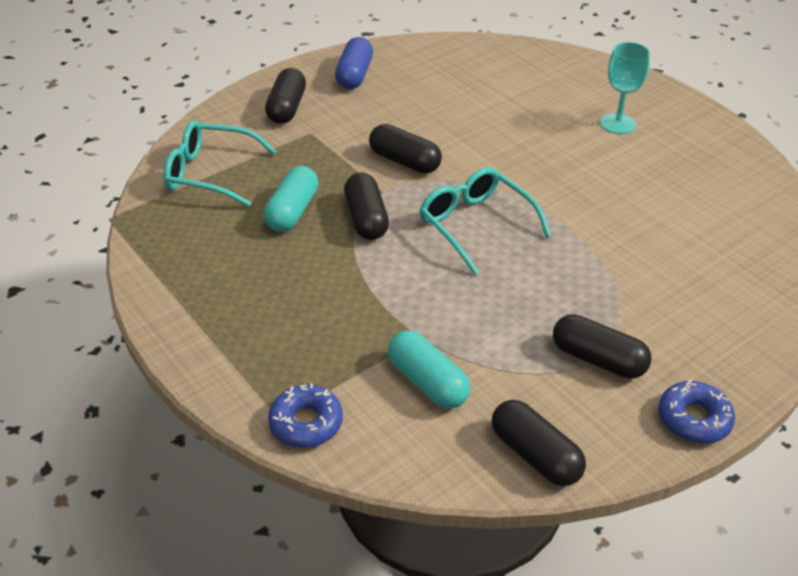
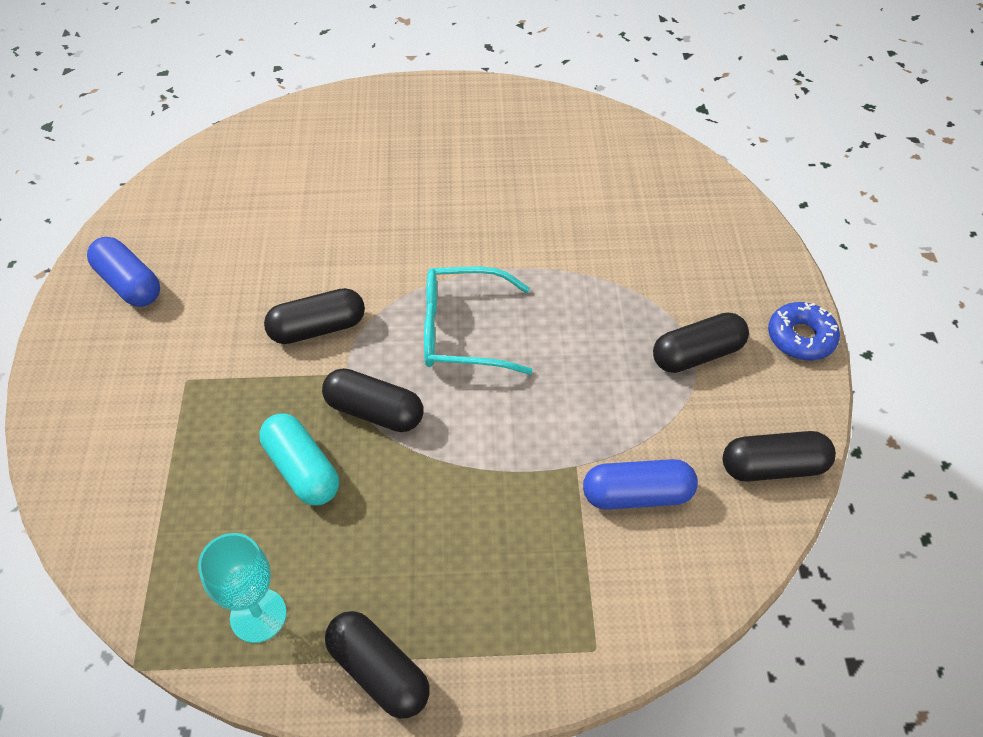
camera: 55 degrees left, 10 degrees up
(210, 173) = (158, 514): turquoise glasses -> none
(287, 108) = (119, 376): black capsule -> black capsule (379, 672)
(306, 423) = (620, 629): blue donut -> none
(427, 382) = (637, 495): turquoise capsule -> blue capsule
(617, 124) = (421, 146): turquoise goblet -> turquoise goblet (258, 615)

